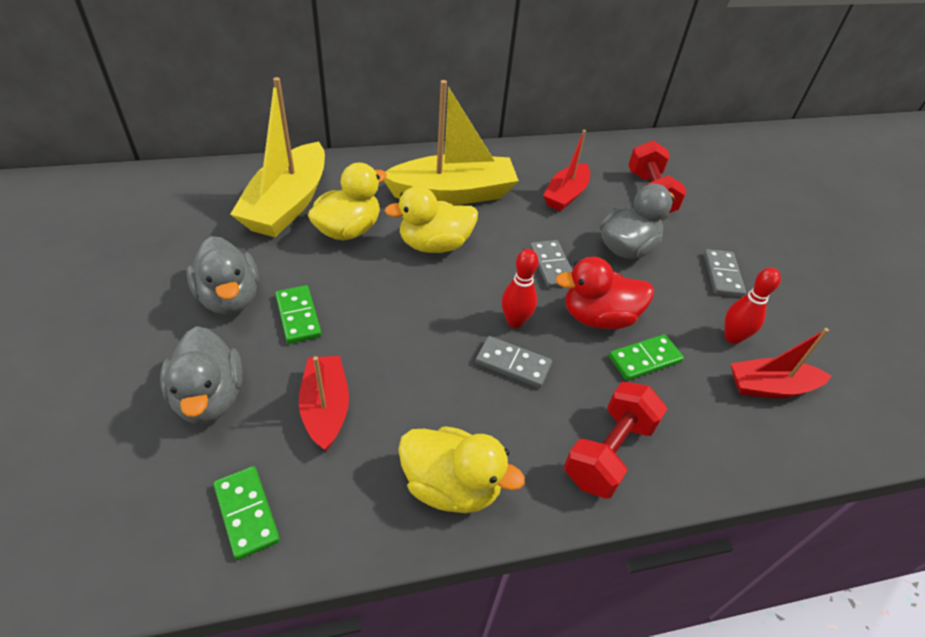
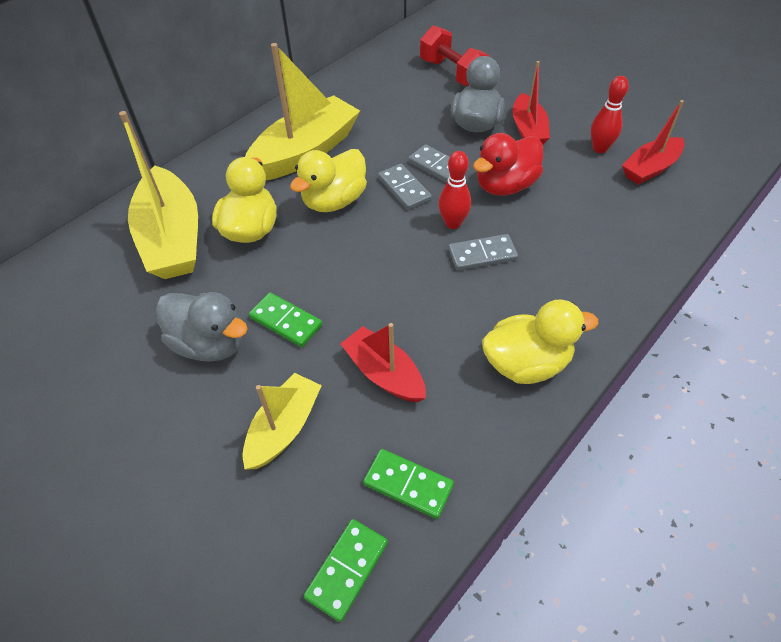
camera: 30 degrees left, 5 degrees up
(210, 397) = (284, 428): grey duck -> yellow boat
(566, 195) = (393, 106): red boat -> red boat (528, 130)
(609, 452) = (599, 273): red dumbbell -> none
(644, 359) = (562, 197): green domino -> green domino (347, 569)
(722, 275) = (555, 108): grey domino -> grey domino (404, 189)

